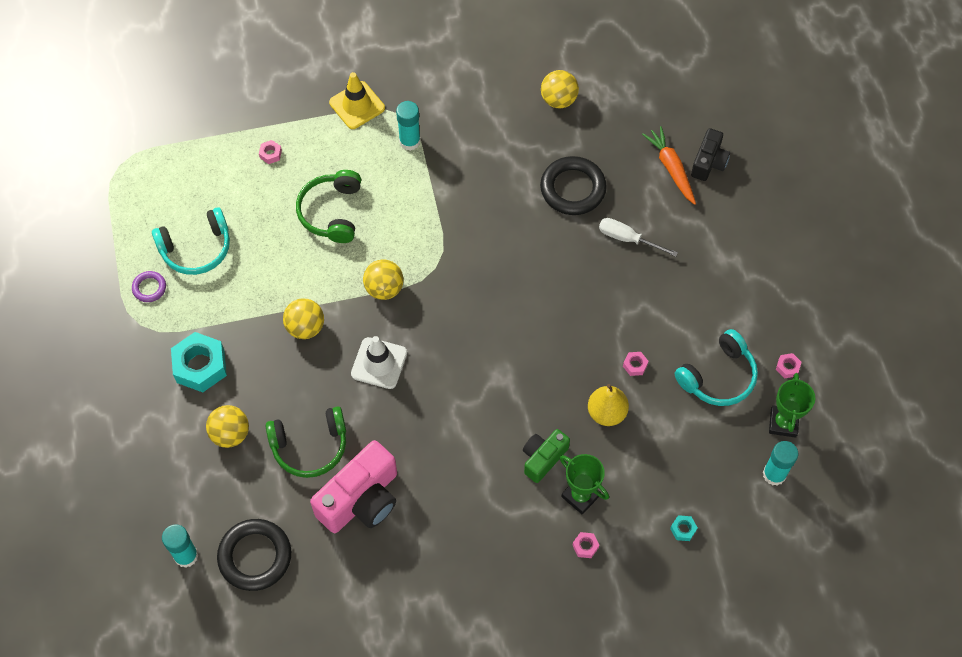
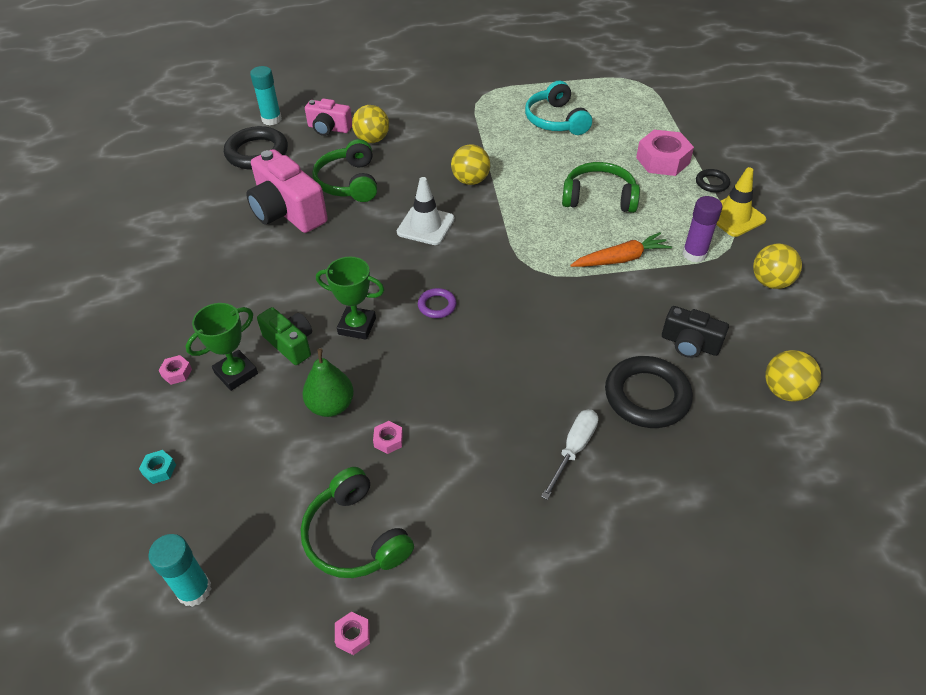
camera: 95 degrees right, 15 degrees down
(149, 288) = (517, 98): purple ring -> purple ring (437, 305)
(200, 366) = (439, 124): turquoise nut -> none
(207, 485) = (329, 128): none -> pink camera
(270, 154) = (662, 160): pink nut -> pink nut, size x2.30
(307, 116) = (712, 183): none -> black ring
(384, 288) = (509, 231): yellow ball -> yellow ball (770, 282)
(409, 141) = (694, 254): turquoise glue stick -> purple glue stick
(606, 412) = (331, 405): yellow pear -> green pear
(671, 168) = (694, 514): orange carrot -> orange carrot (621, 259)
(708, 162) = (712, 568): black camera -> black camera (689, 344)
(718, 376) = (355, 536): turquoise headphones -> green headphones
(783, 423) = (266, 615): green trophy -> green trophy (357, 326)

